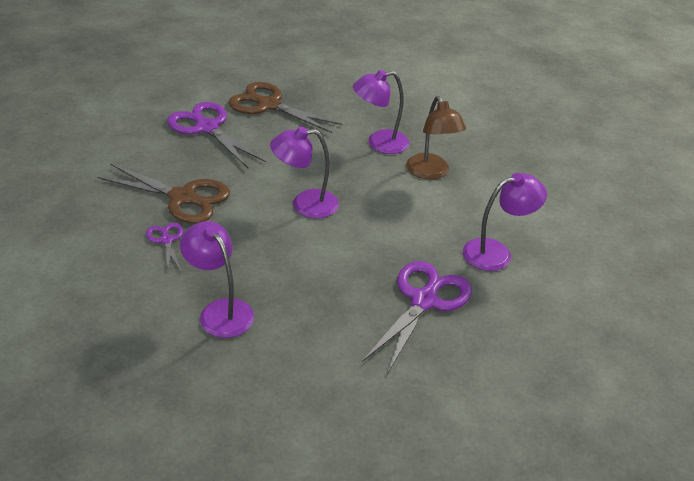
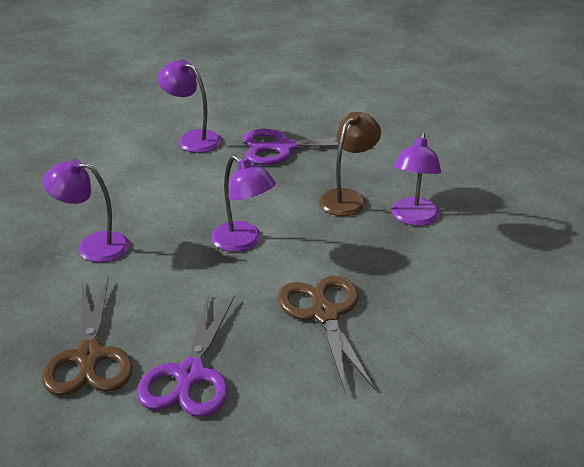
camera: 125 degrees left, 5 degrees down
(166, 240) = (387, 287): purple scissors -> none
(379, 143) = (92, 246): purple lamp -> purple lamp turned 150 degrees clockwise
(431, 172) = (113, 201): brown lamp -> brown lamp (348, 198)

